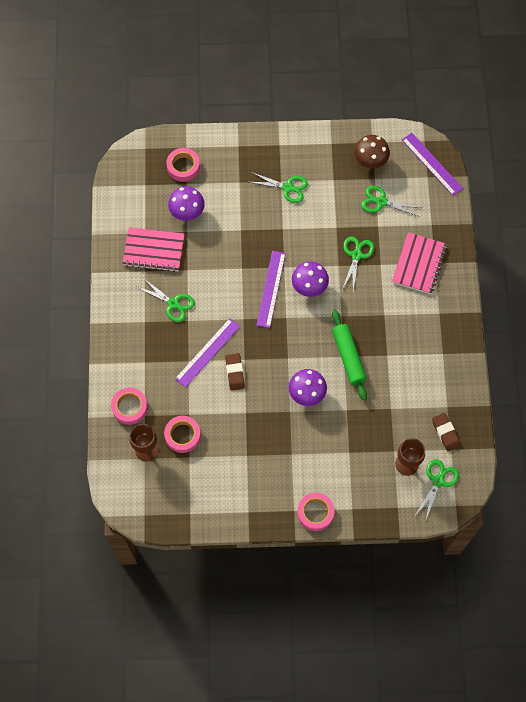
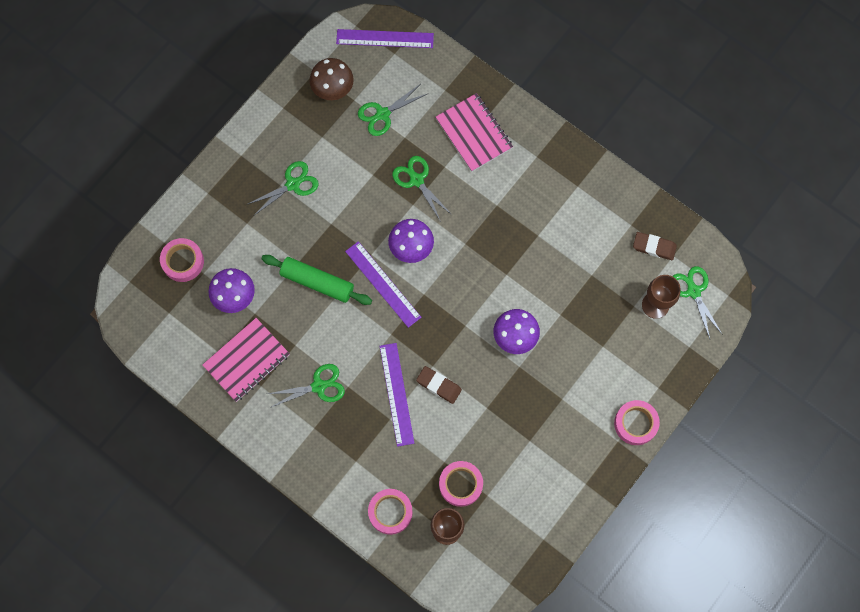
camera: 50 degrees left, 5 degrees up
(348, 357) = (511, 271): green rolling pin -> green rolling pin (317, 282)

